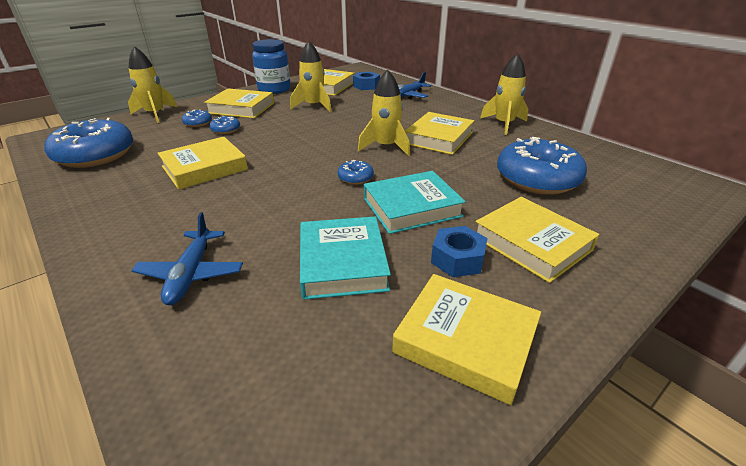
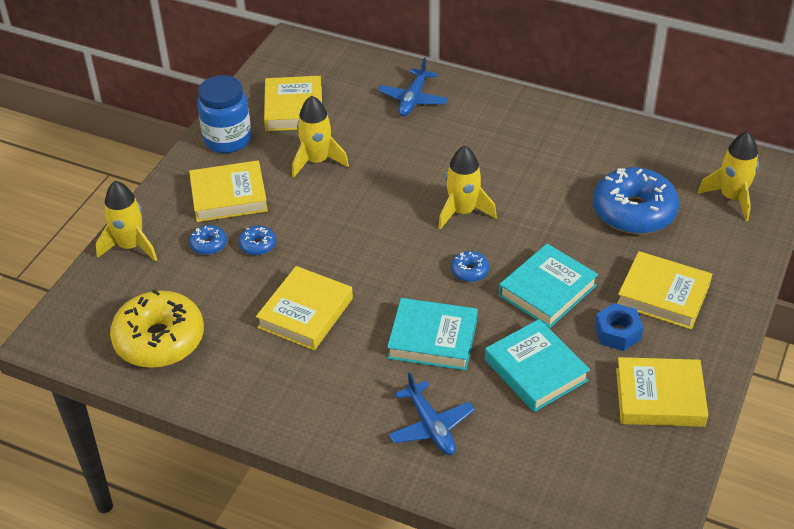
camera: 25 degrees left, 10 degrees up
(95, 155) = (159, 340): blue donut -> yellow donut
(276, 210) = (433, 339): none -> turquoise book
(366, 86) = (344, 91): blue nut -> none
(438, 138) = (507, 177): yellow book -> none
(504, 124) = (560, 126): yellow rocket -> yellow rocket (731, 198)

